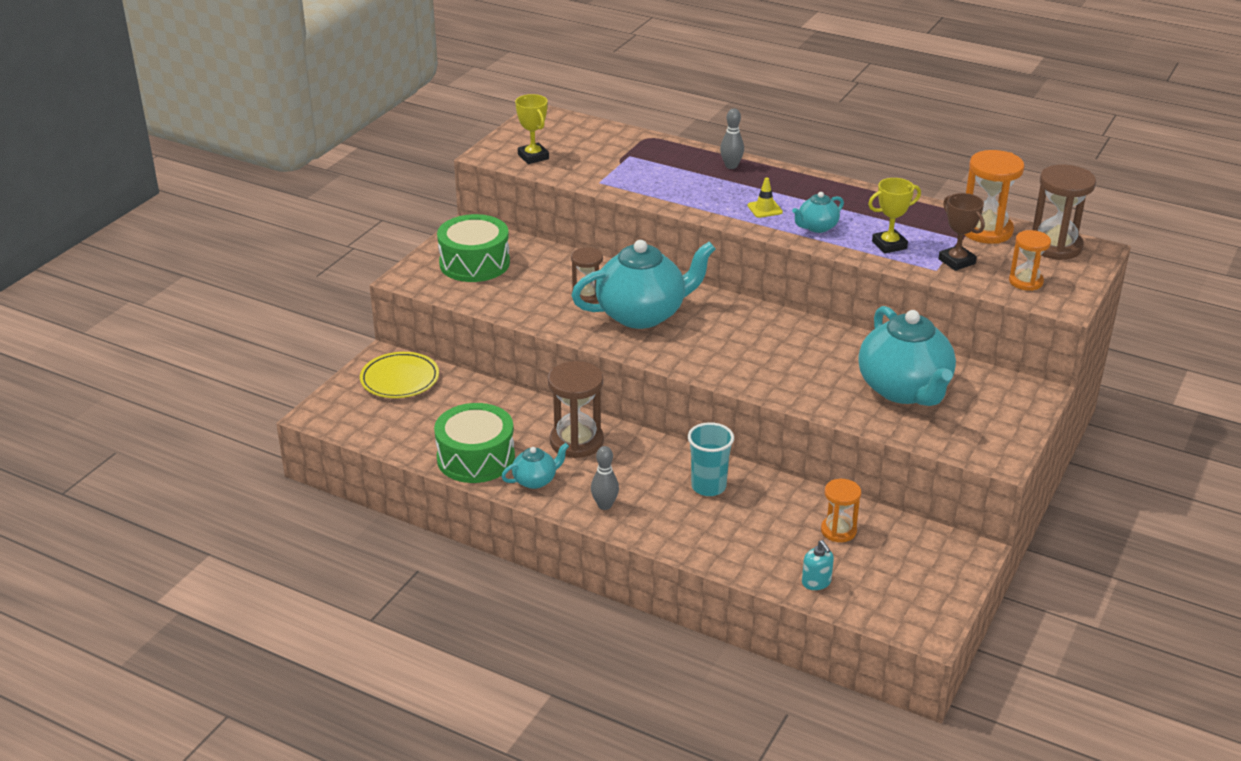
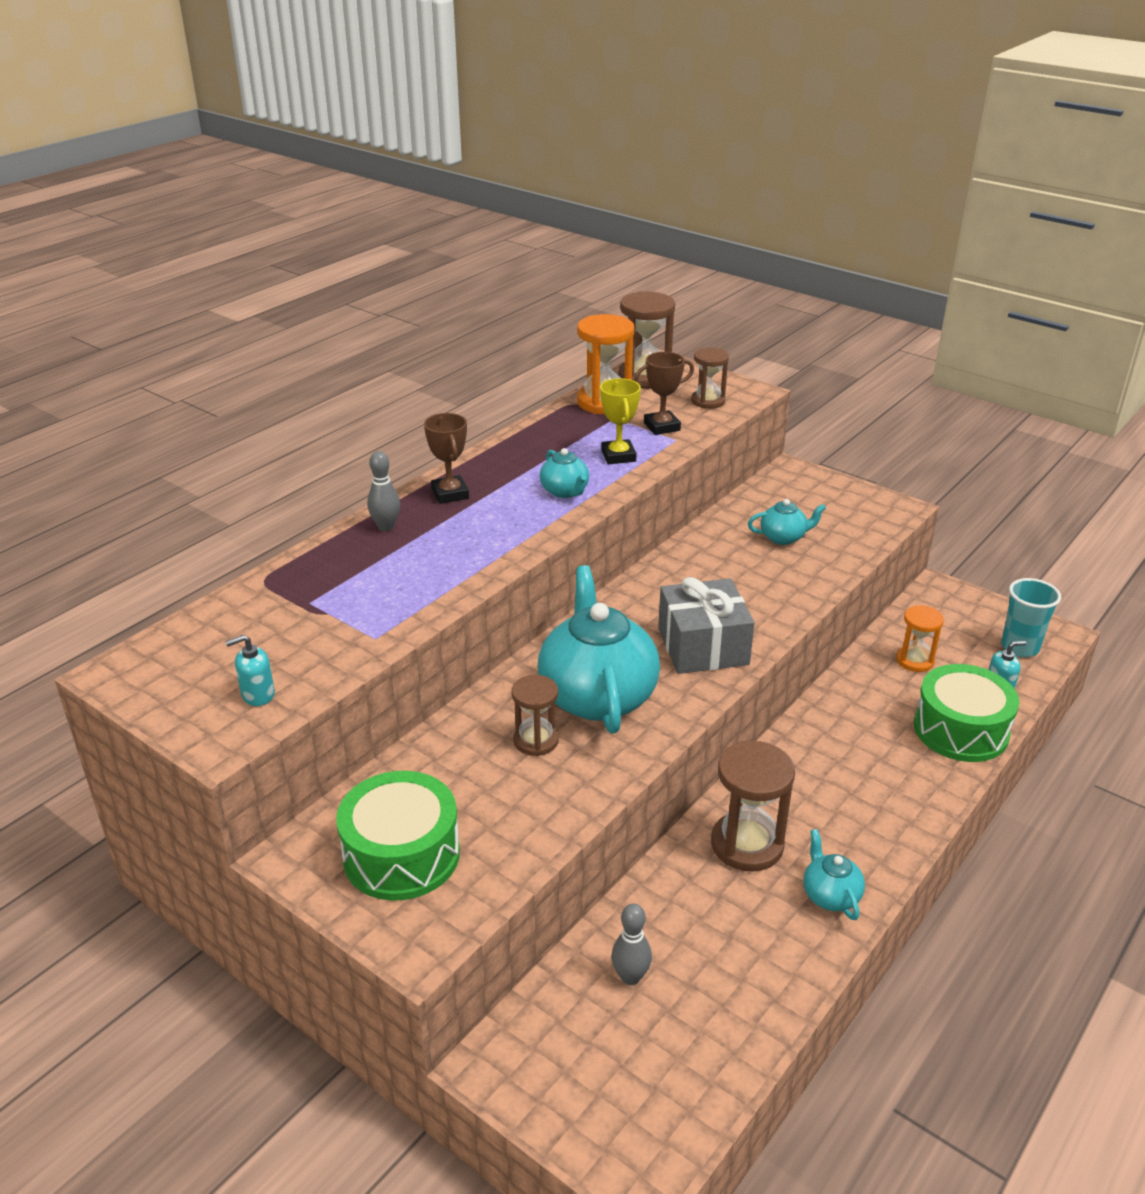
camera: 80 degrees left, 0 degrees up
(400, 379) = (559, 1043): yellow plate -> none
(476, 458) = (778, 957): green drum -> green drum (960, 730)
(533, 157) = (258, 694): yellow trophy -> turquoise soap dispenser
(605, 505) = (880, 833): grey bowling pin -> grey bowling pin (630, 977)
(708, 487) = (842, 740): turquoise cup -> turquoise cup (1020, 647)
(719, 355) = (703, 646): none -> grey gift
(764, 209) = (508, 518): yellow traffic cone -> none
(788, 183) = (450, 494): none -> brown trophy
(904, 390) = (783, 537): turquoise teapot -> turquoise teapot, size x0.46
(1025, 282) = (708, 401): orange hourglass -> brown hourglass

